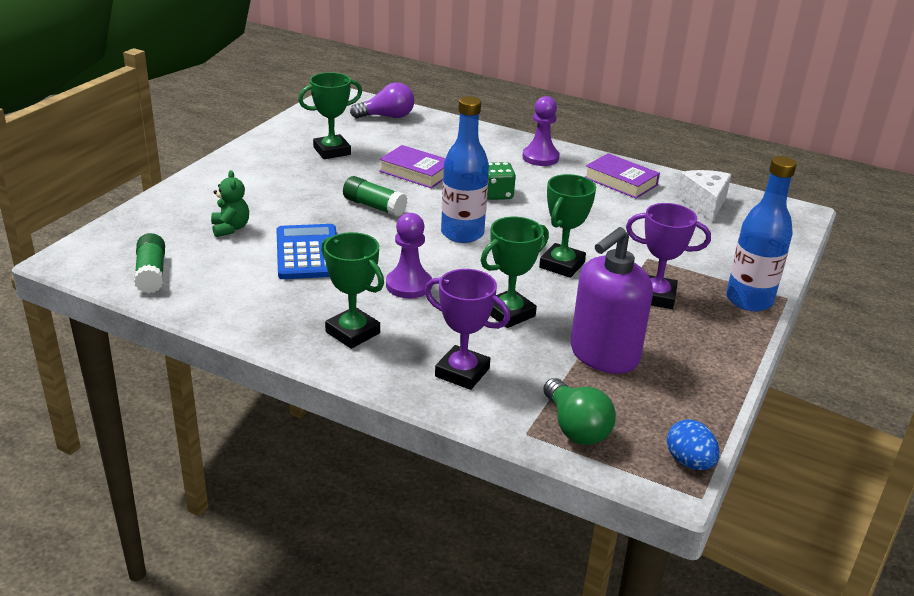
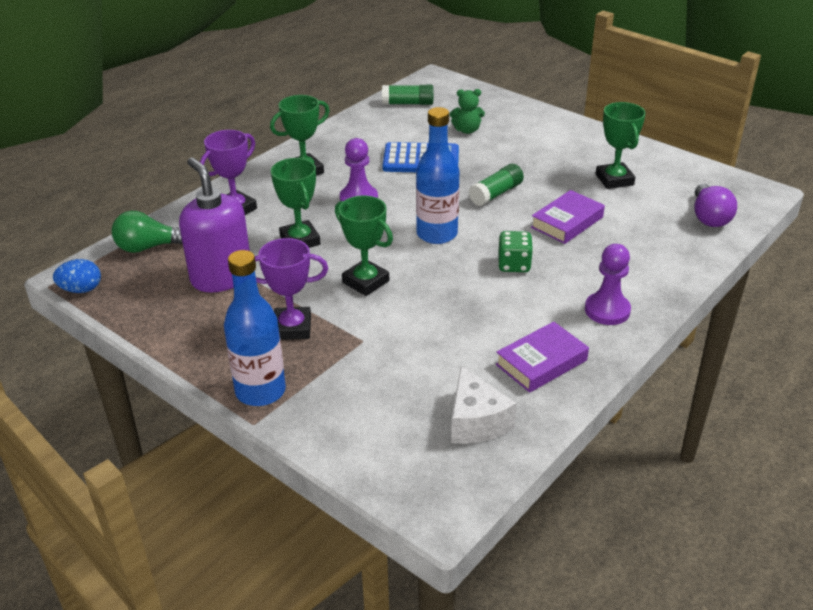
camera: 105 degrees right, 5 degrees up
(656, 296) = (292, 328): purple trophy -> purple trophy turned 60 degrees clockwise
(704, 203) = (476, 422): white cheese -> white cheese turned 60 degrees clockwise

